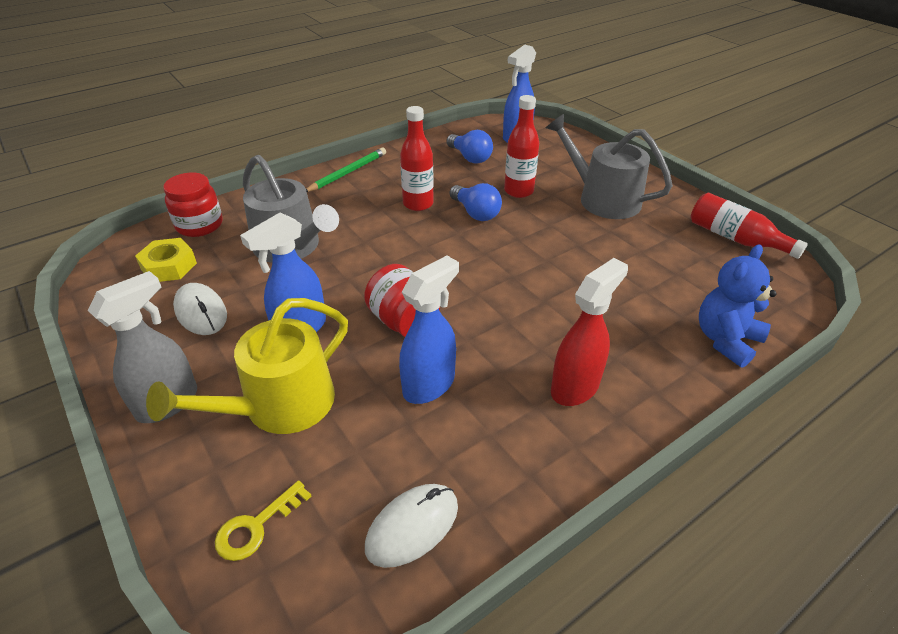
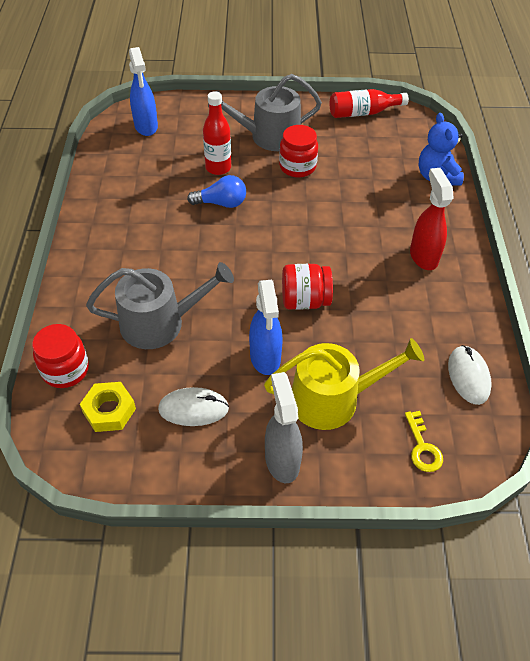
camera: 55 degrees left, 10 degrees up
(279, 406) = (333, 399): yellow watering can -> yellow watering can turned 90 degrees counterclockwise
(348, 172) = (87, 243): green pencil -> none
(418, 204) = (178, 226): red bottle -> none
(429, 385) = (372, 317): blue spray bottle -> none
(470, 157) = (146, 166): blue light bulb -> none
(586, 233) = (297, 167): none -> red jar

